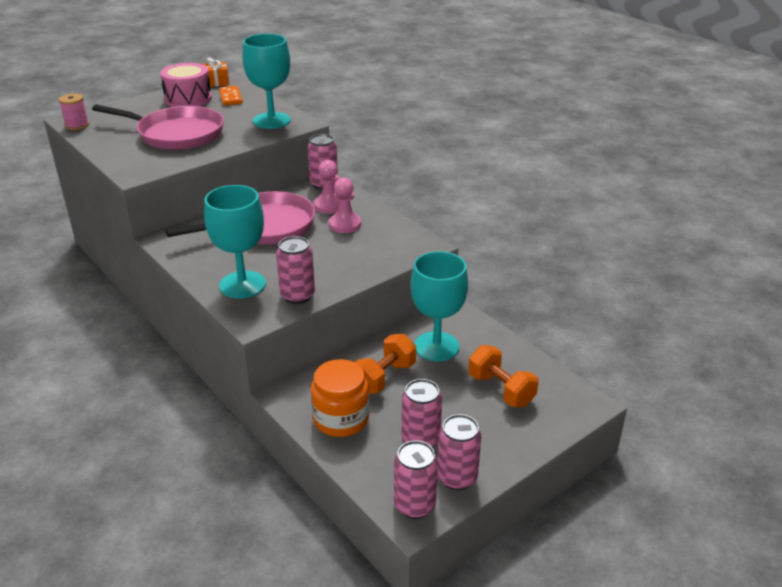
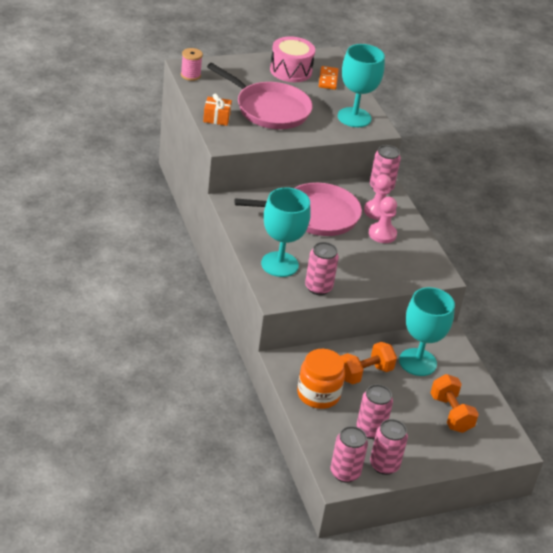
camera: 15 degrees right, 5 degrees up
(216, 82) = (321, 56): orange gift -> orange gift (216, 118)

